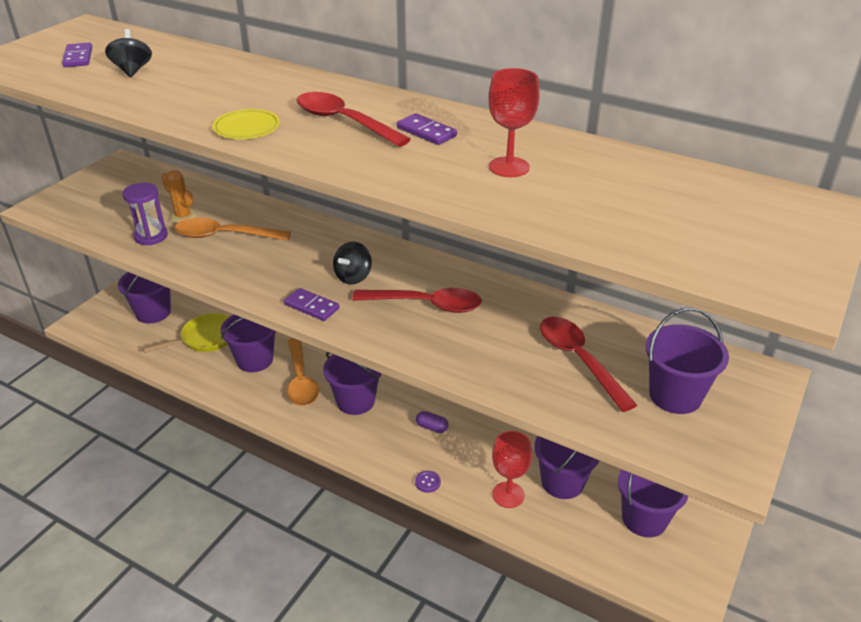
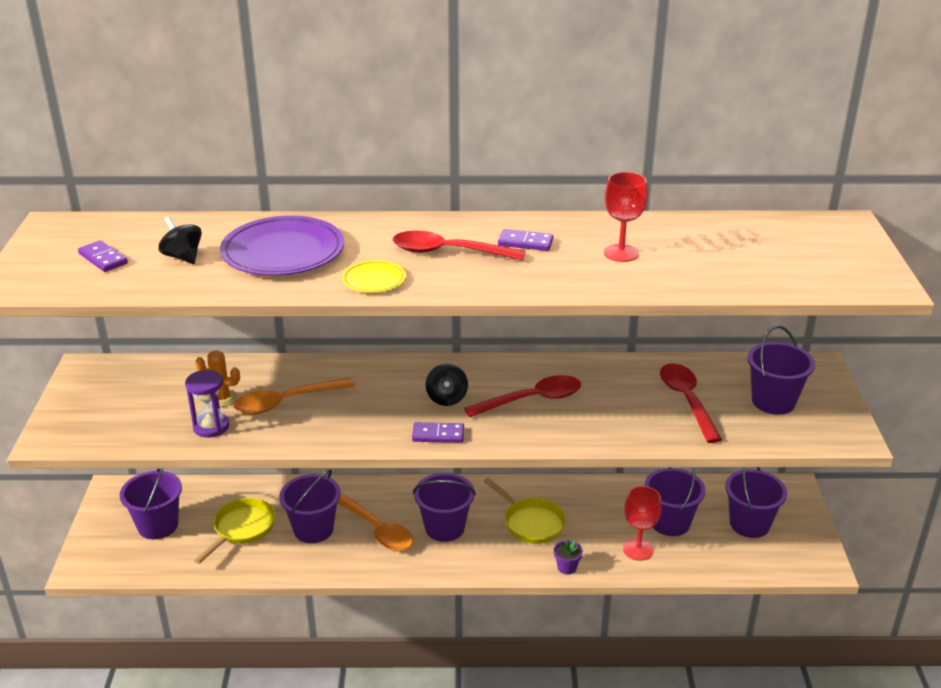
camera: 30 degrees left, 5 degrees down
(210, 86) = (283, 252): none -> purple plate
(427, 482) = (567, 567): purple button -> purple flower pot
(432, 427) = (531, 523): purple capsule -> yellow pan
(578, 360) = (686, 400): red spoon -> red spoon turned 45 degrees clockwise

